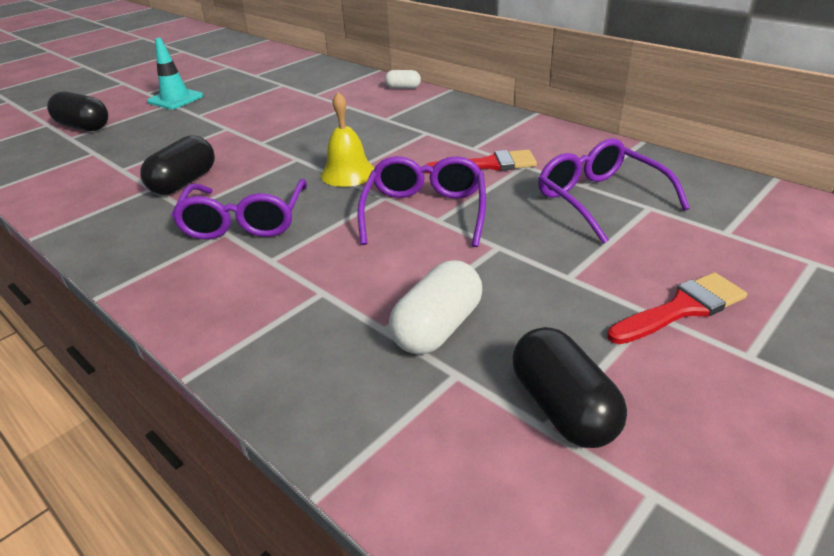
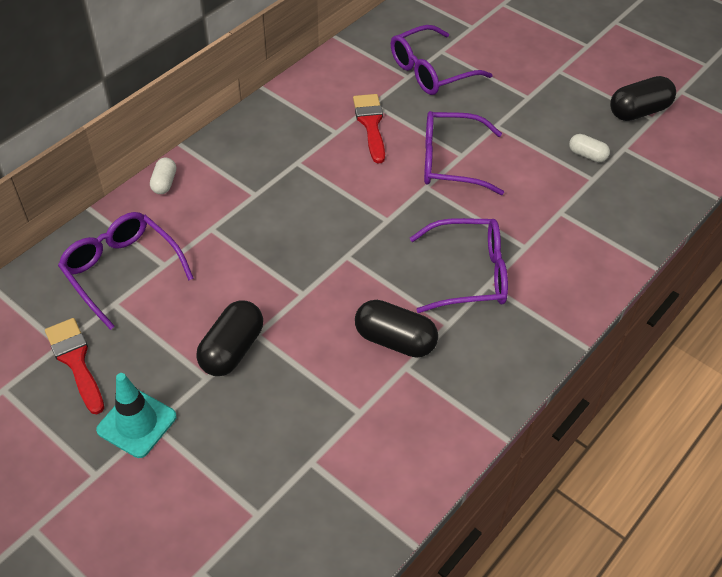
camera: 95 degrees left, 15 degrees up
(83, 127) = (222, 511): black capsule -> black capsule (232, 350)
(313, 83) = (121, 271): none -> purple glasses
(348, 173) = (381, 213): yellow bell -> none
(437, 328) = (587, 155): white capsule -> white capsule, size x0.57
(682, 309) = (553, 59): red brush -> red brush (75, 361)

